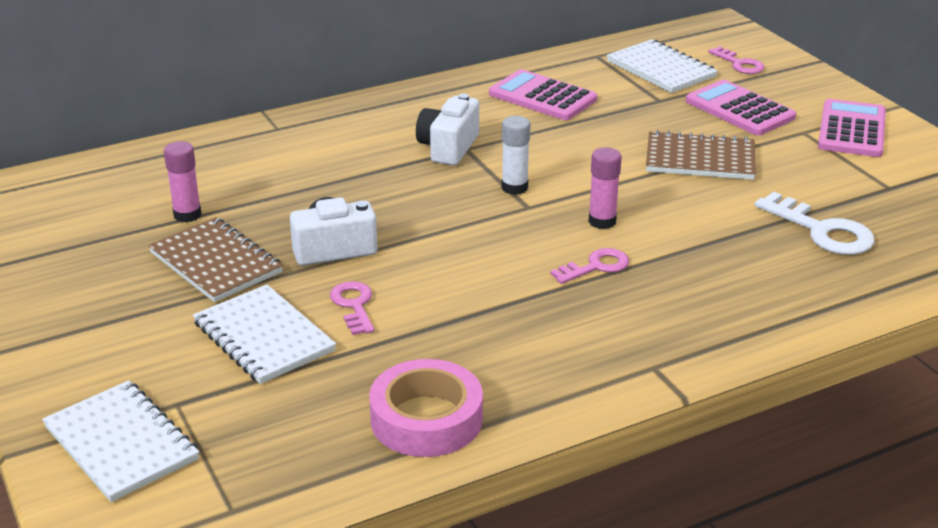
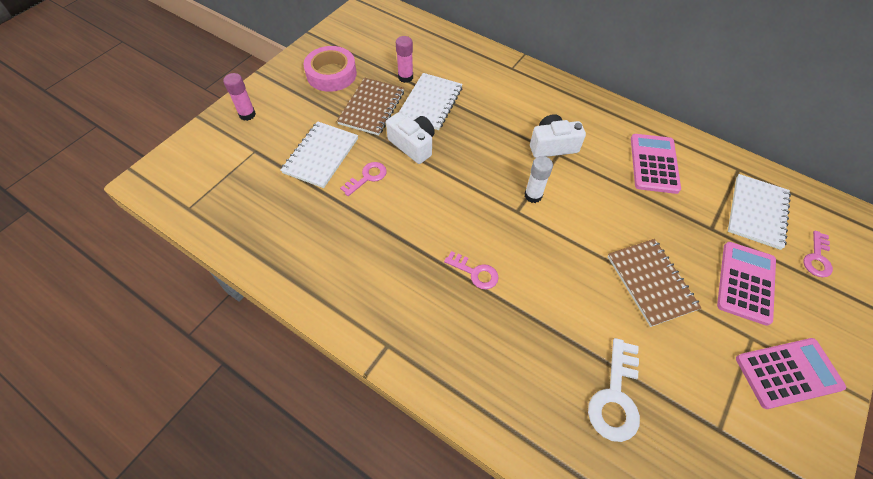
camera: 60 degrees right, 25 degrees up
(121, 443) = (219, 147): white notebook -> white notebook (430, 103)
(426, 419) = (286, 252): pink tape -> pink tape (331, 74)
(602, 221) = (528, 256): pink glue stick -> pink glue stick (247, 114)

